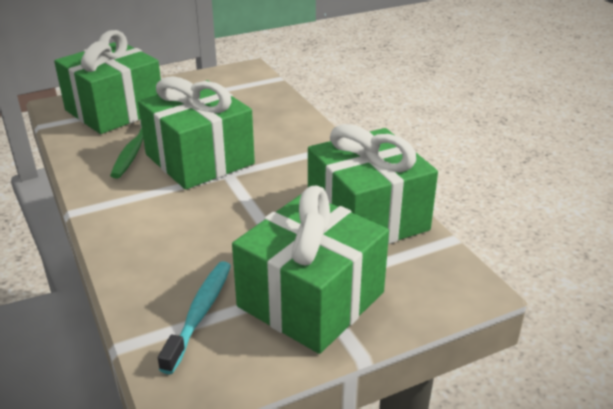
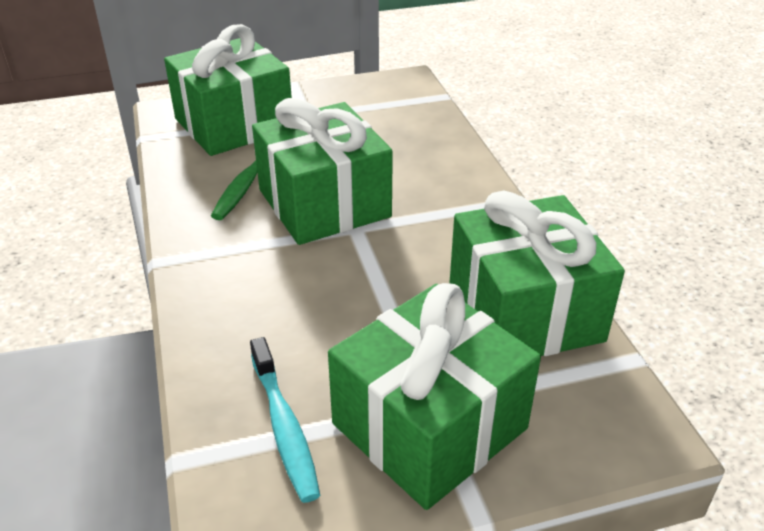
camera: 10 degrees right, 5 degrees up
(200, 313) = (284, 427): turquoise toothbrush -> turquoise toothbrush turned 135 degrees clockwise

